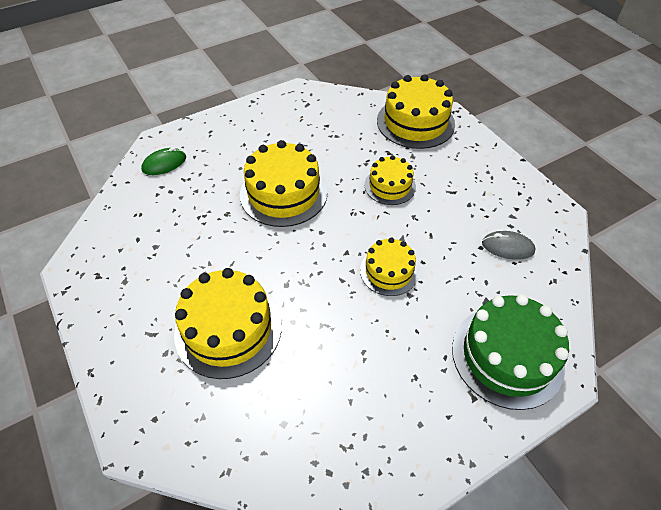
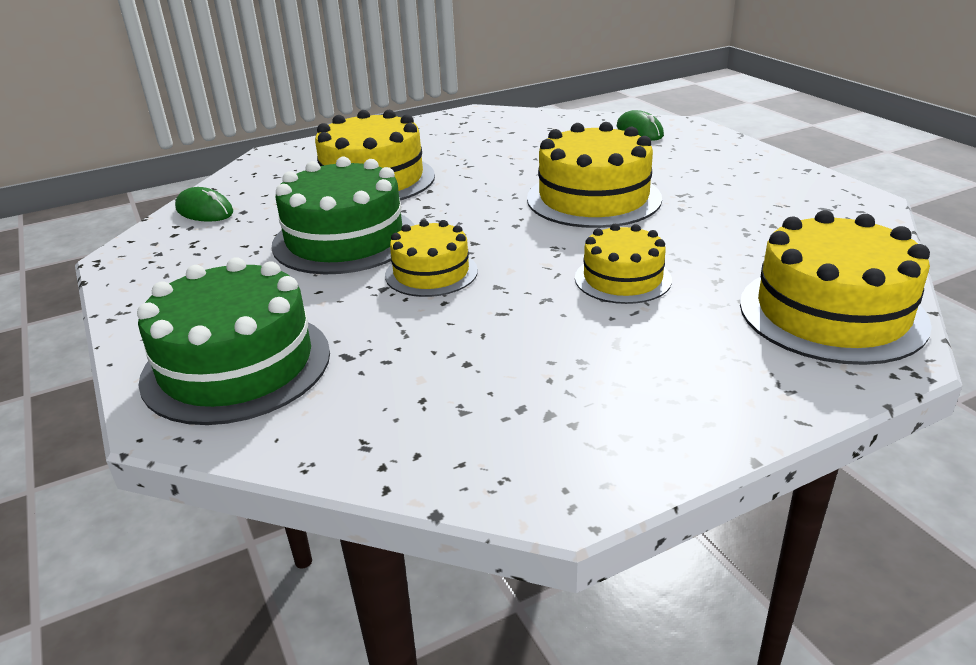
camera: 95 degrees right, 20 degrees down
(279, 461) = (204, 211): none -> green mouse
(341, 329) = (344, 239): none -> green cake
(507, 247) = (462, 395): grey mouse -> none

